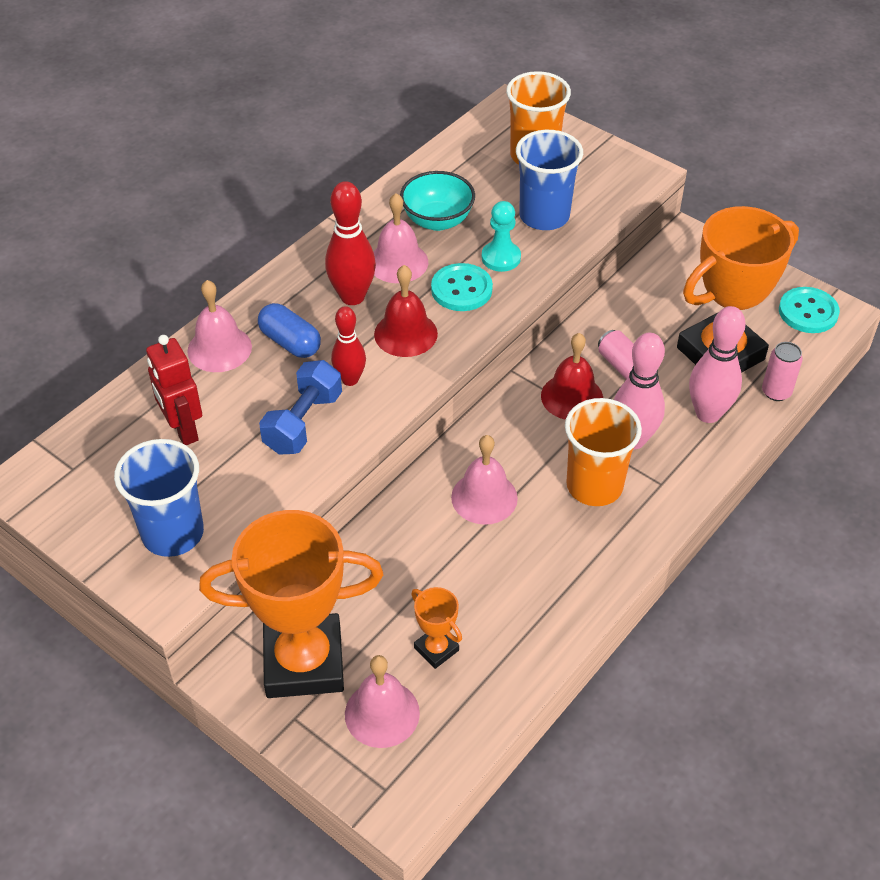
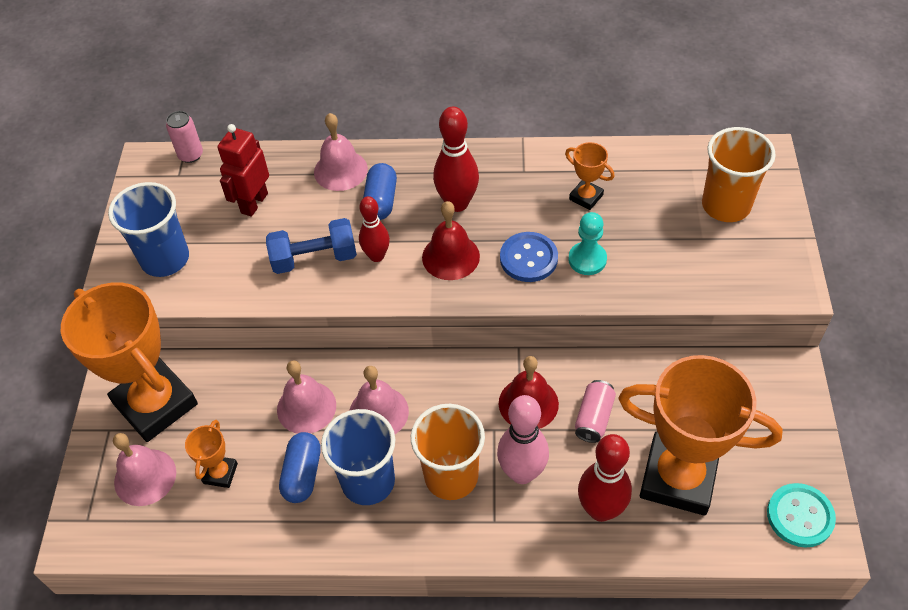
camera: 55 degrees right, 5 degrees up
(398, 262) = (518, 204): pink bell -> pink bell (306, 407)
(437, 220) = (586, 197): turquoise bowl -> orange trophy
(461, 289) = (528, 258): turquoise button -> blue button
(496, 587) = (302, 474): none -> blue capsule
(544, 216) = (663, 256): blue cup -> blue cup (368, 481)
(708, 413) = (600, 510): pink bowling pin -> red bowling pin
(776, 392) = (675, 547): pink can -> pink can (191, 155)

